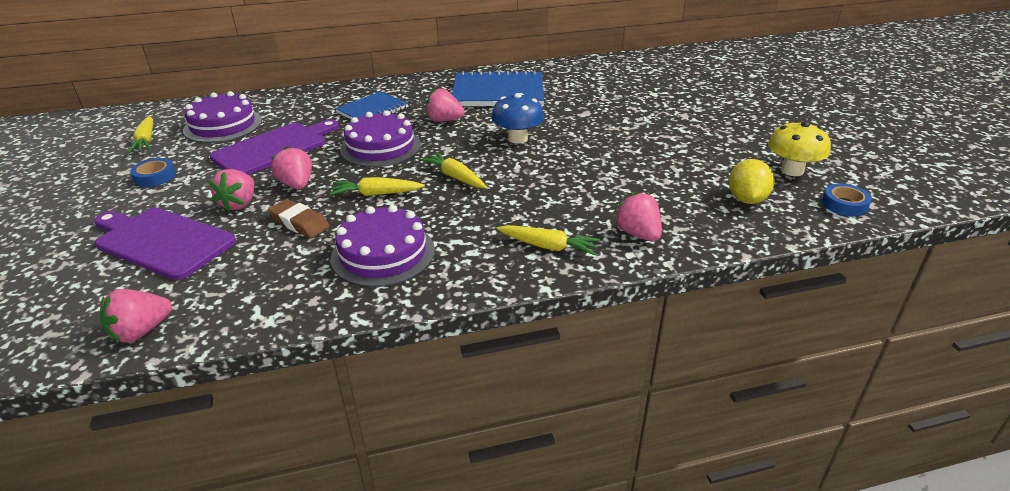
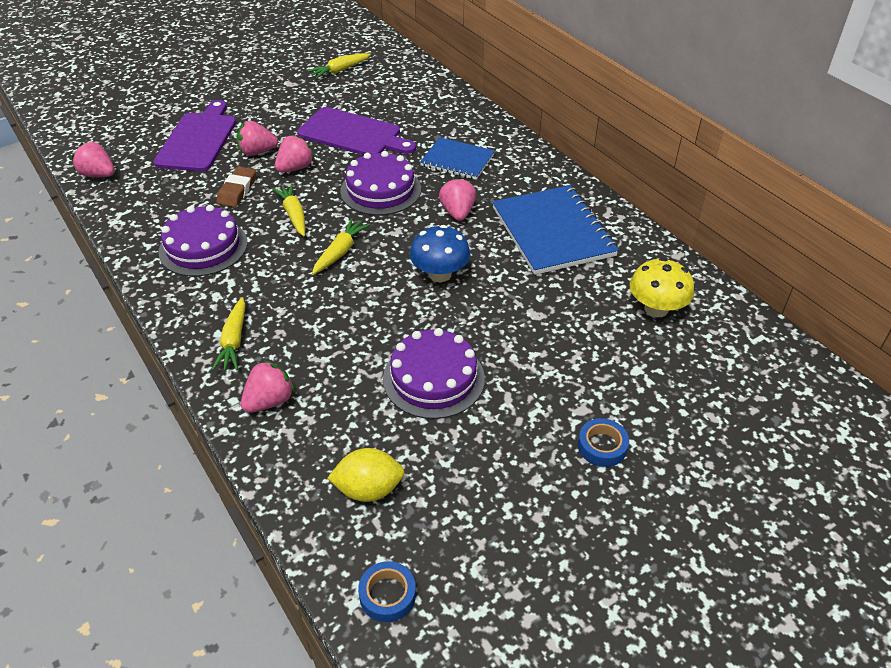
camera: 70 degrees right, 10 degrees up
(155, 177) = (285, 99): blue tape -> blue tape (602, 446)
(223, 125) = (383, 93): purple cake -> purple cake (433, 378)
(792, 170) = (462, 536): yellow mushroom -> yellow mushroom (656, 309)

